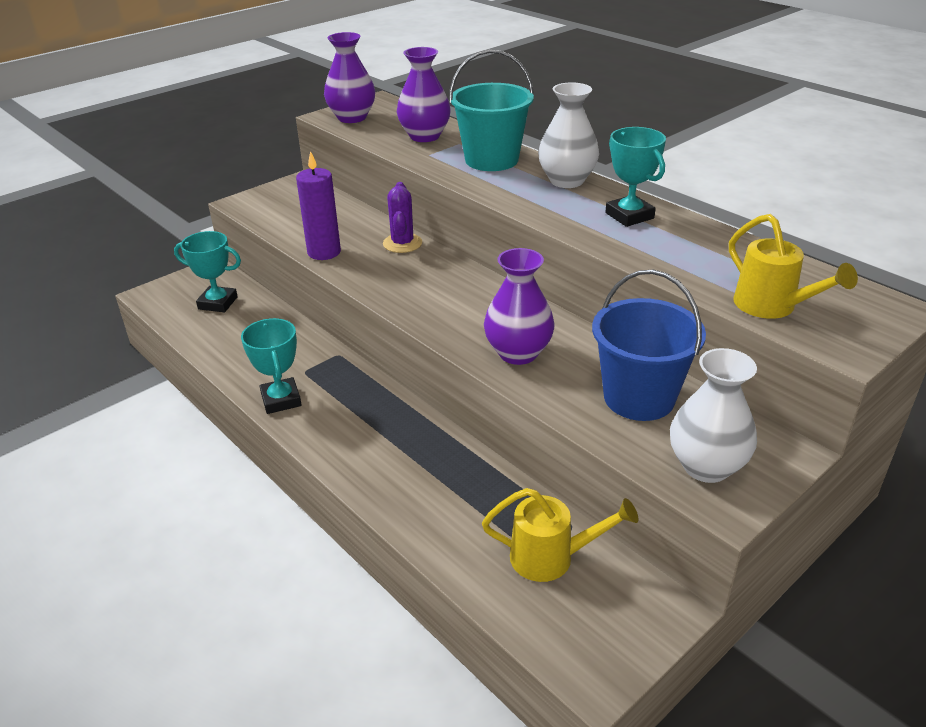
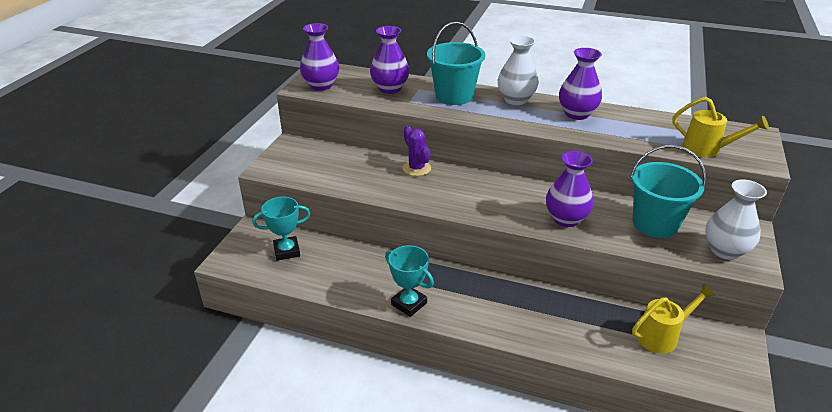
camera: 30 degrees left, 0 degrees up
(324, 252) = (371, 189): purple candle -> none
(629, 216) = (577, 114): turquoise trophy -> purple vase
(639, 398) = (655, 224): blue bucket -> turquoise bucket

